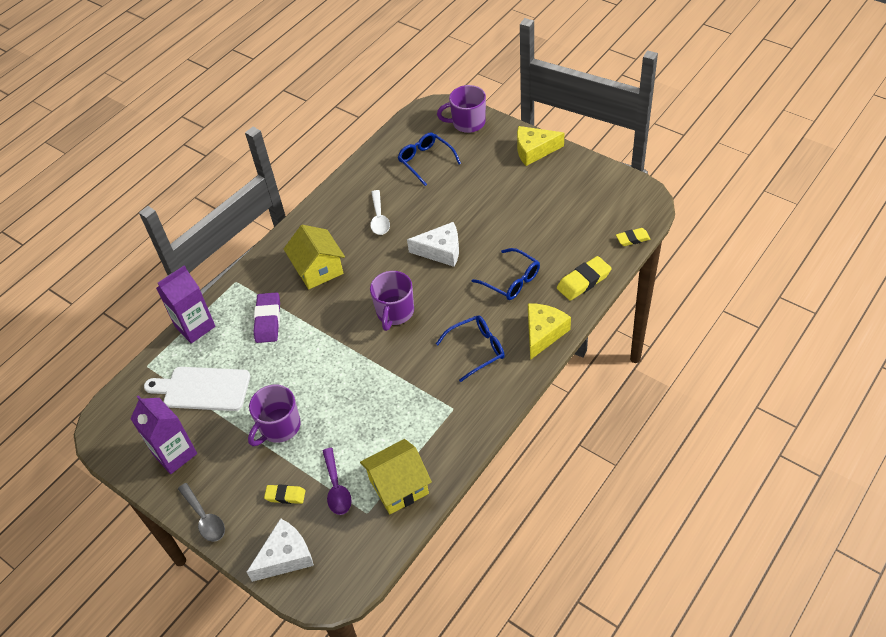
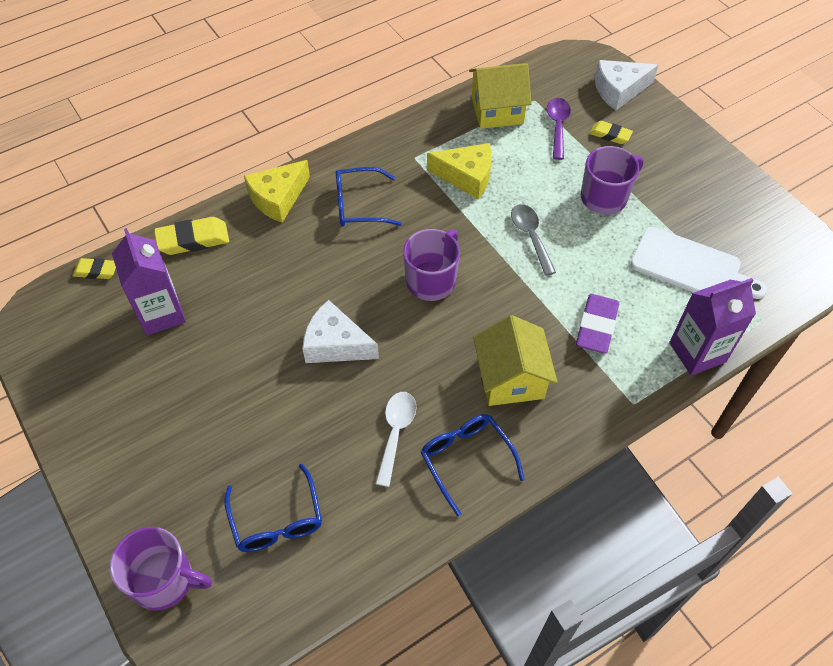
camera: 165 degrees left, 5 degrees up
(175, 454) = (726, 207): purple carton -> purple carton (161, 313)
(204, 518) = (695, 140): grey spoon -> grey spoon (530, 236)
(511, 280) = (273, 270): blue glasses -> blue glasses (466, 460)
(534, 150) = (105, 468): yellow cheese -> yellow cheese (466, 176)

